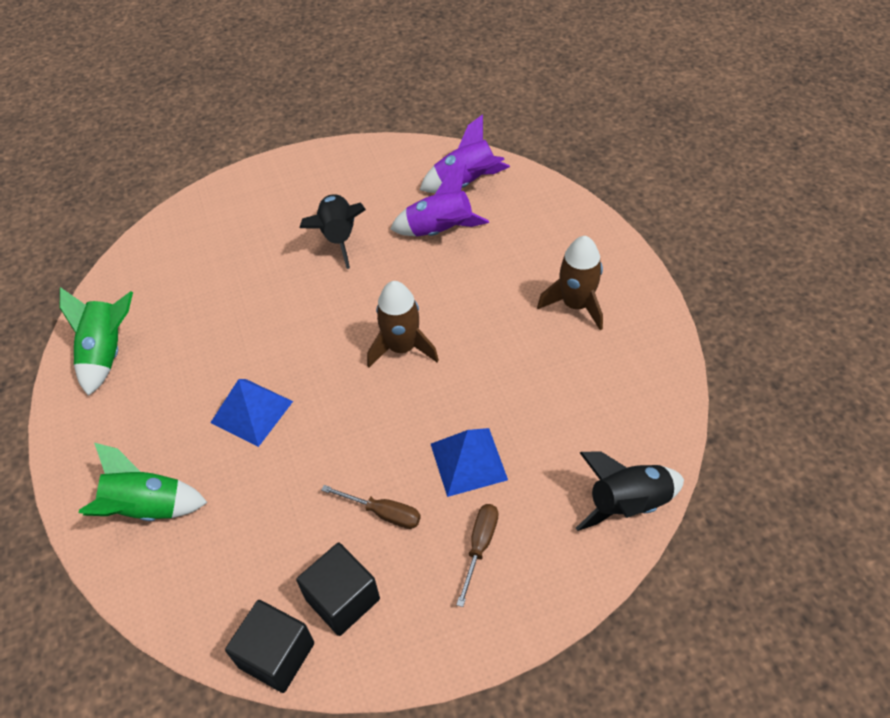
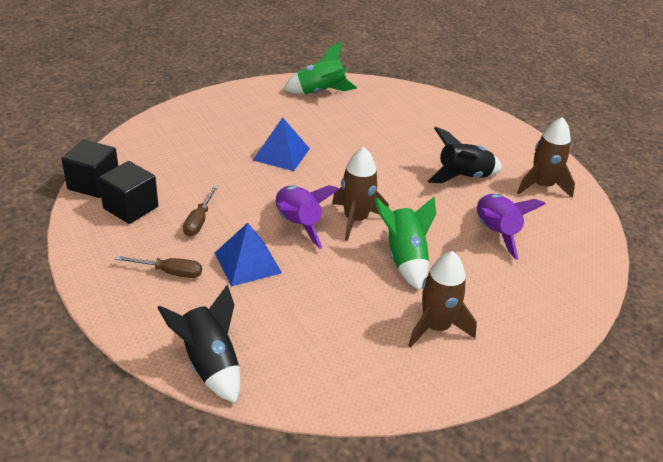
camera: 75 degrees right, 15 degrees down
(147, 508) = (202, 123): green rocket -> green rocket (404, 259)
(366, 176) = (542, 186): none -> brown rocket
(466, 183) = (565, 246): purple rocket -> purple rocket (297, 225)

